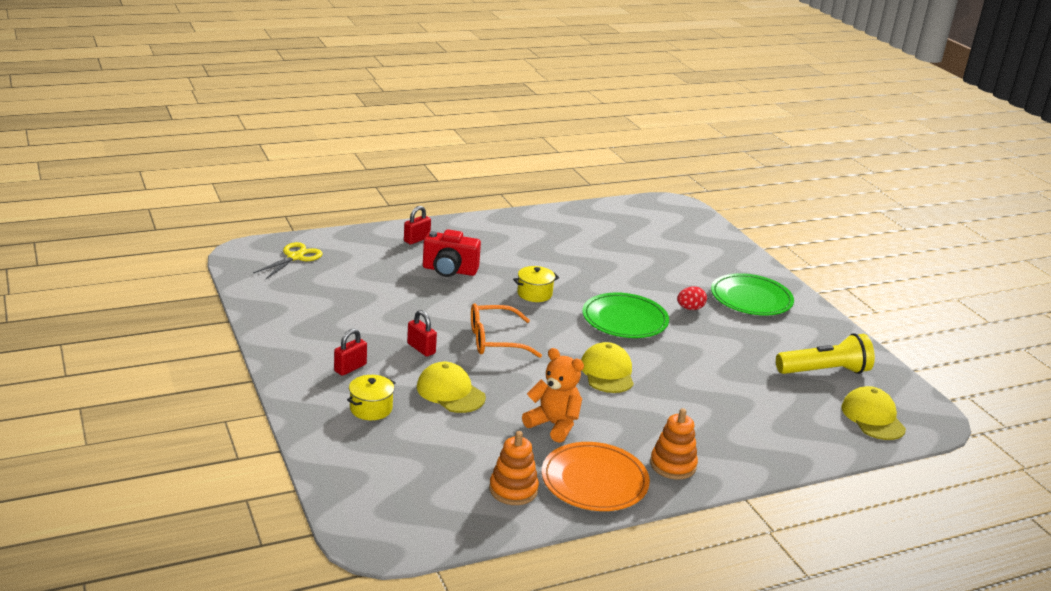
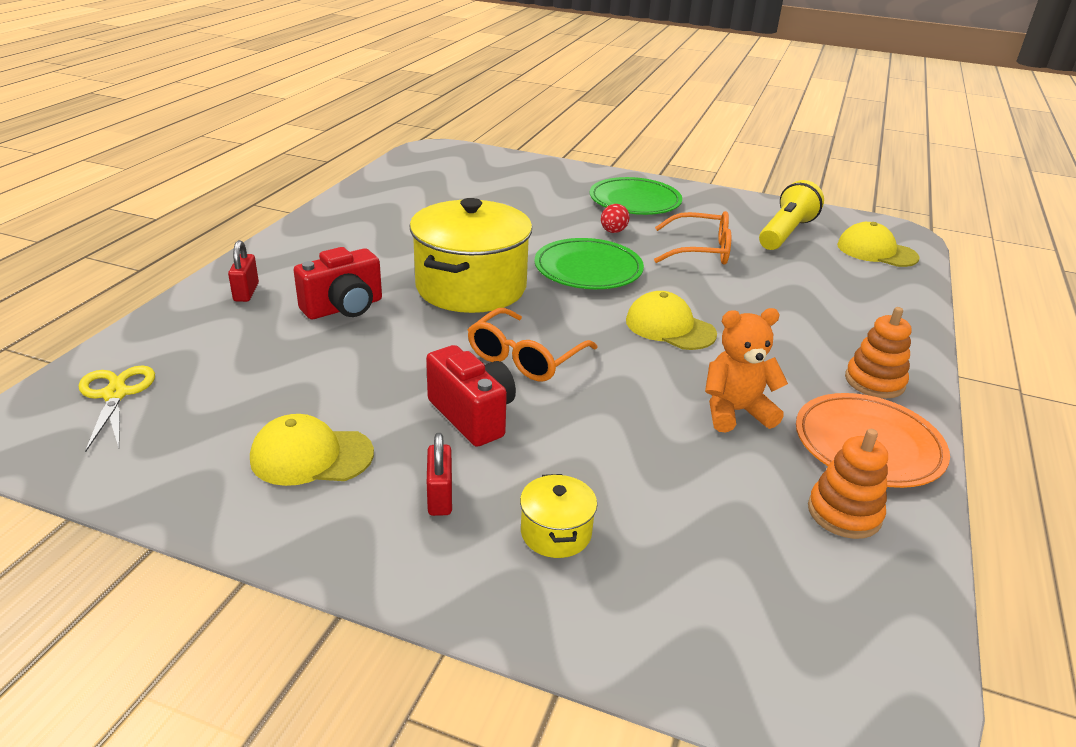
camera: 45 degrees left, 5 degrees up
(421, 348) = (473, 415): red padlock -> red camera
(450, 392) = (592, 446): yellow cap -> yellow cap (311, 456)
(534, 294) = (471, 287): yellow pot -> yellow pot, size x2.32
(727, 348) = (699, 250): none -> orange glasses

